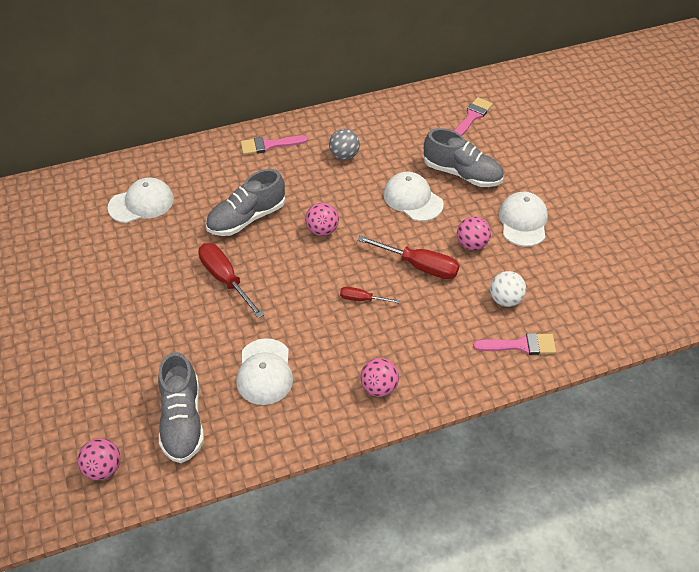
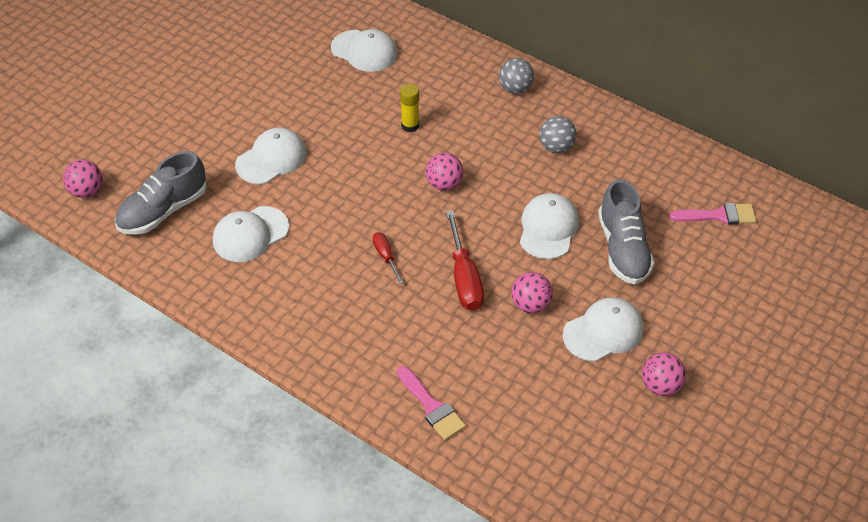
camera: 55 degrees right, 0 degrees up
(197, 318) = (271, 159): none -> white cap
(225, 279) = (328, 152): red screwdriver -> none
(246, 218) = (410, 125): grey shoe -> yellow glue stick
(269, 145) = (515, 88): pink brush -> grey ball
(379, 387) = (295, 321): pink ball -> pink ball (660, 385)
(505, 299) = (480, 367): white ball -> none

